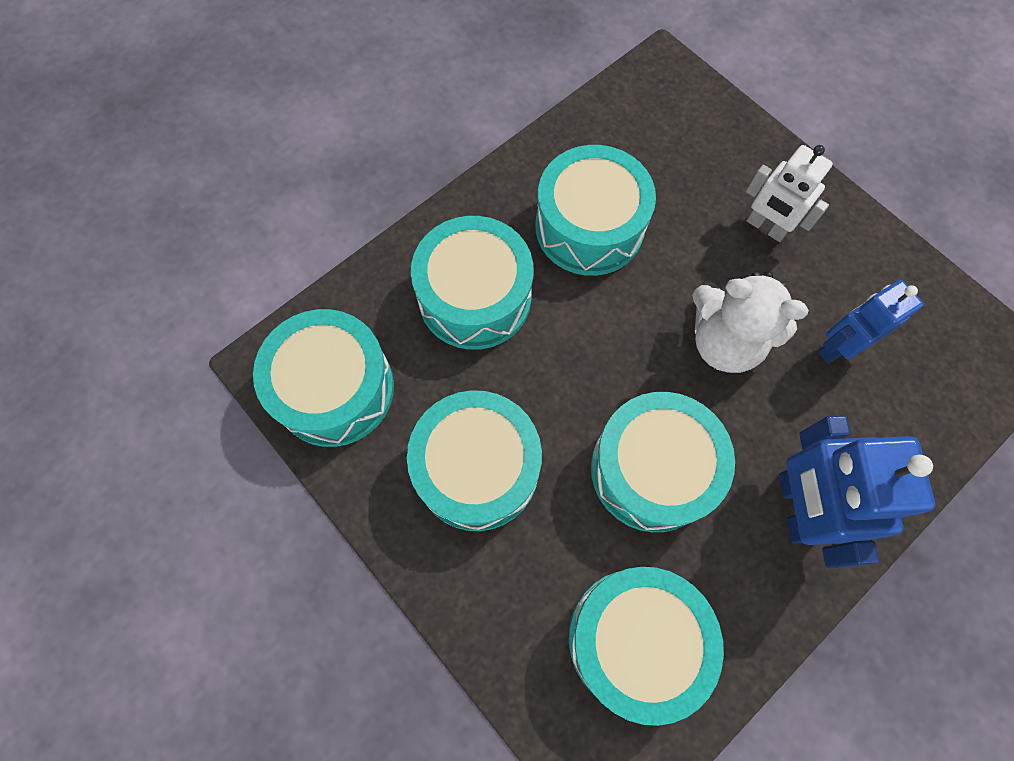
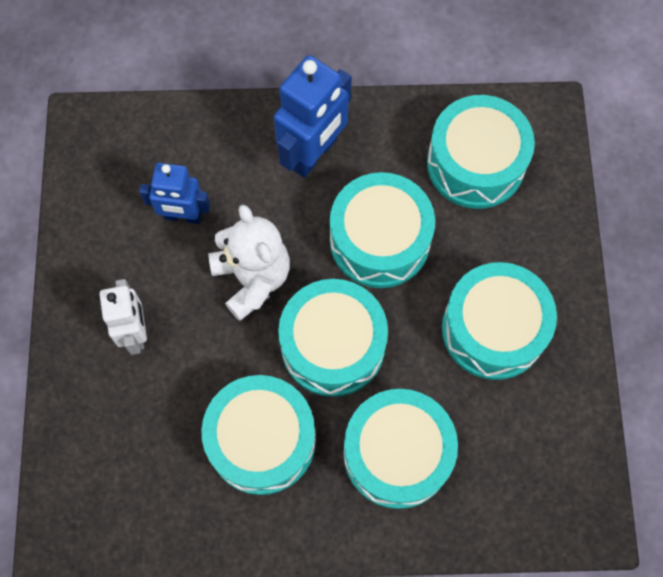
camera: 140 degrees left, 0 degrees up
(334, 389) = (554, 464): turquoise drum -> turquoise drum (333, 345)

